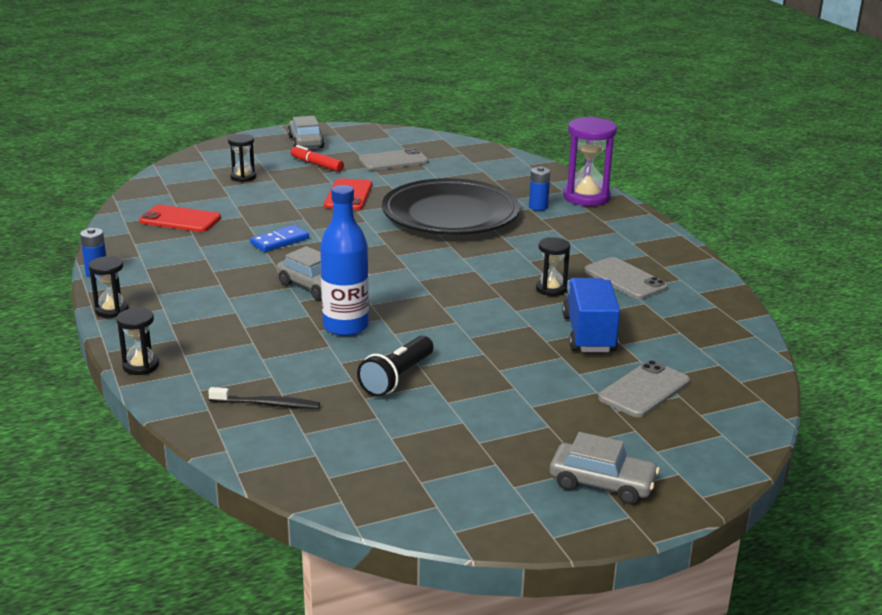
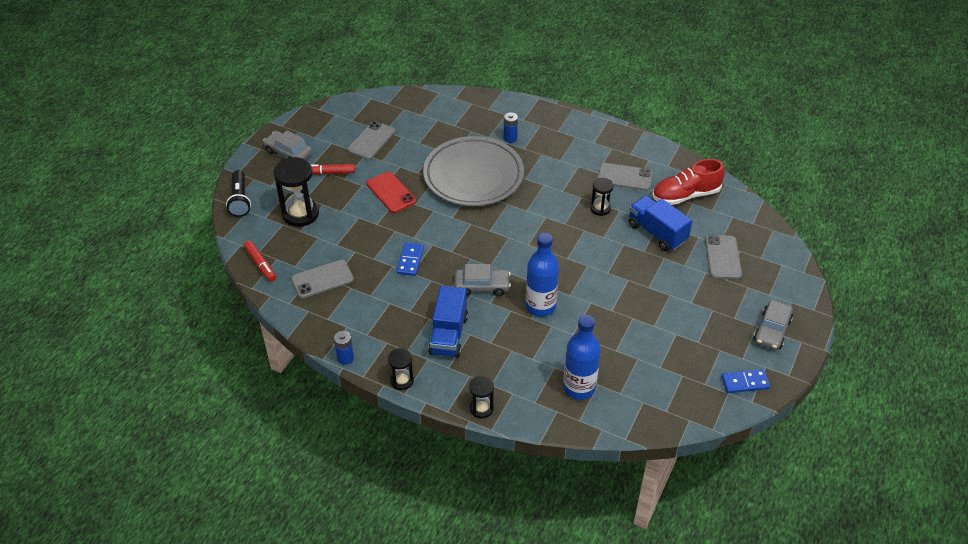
camera: 40 degrees left, 20 degrees up
(150, 191) = (260, 264): none -> red marker
(180, 220) = (322, 279): red phone -> grey phone
(215, 302) = (448, 335): none -> blue truck
(243, 177) = (300, 214): black hourglass -> black hourglass, size x1.79
(267, 404) = (579, 388): black toothbrush -> blue bottle
(397, 378) = (612, 326): black flashlight -> black flashlight (240, 200)
(450, 215) = (473, 176): black plate -> grey plate
(476, 509) = (745, 382): none -> blue domino
(586, 197) = (524, 113): purple hourglass -> none
(602, 483) = (772, 330): grey car -> grey car turned 135 degrees clockwise
(682, 322) = (685, 195): none -> red shoe

